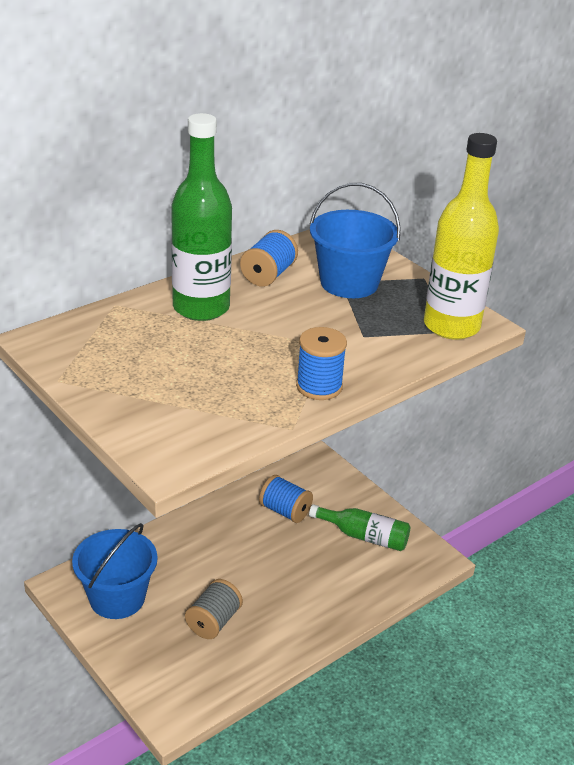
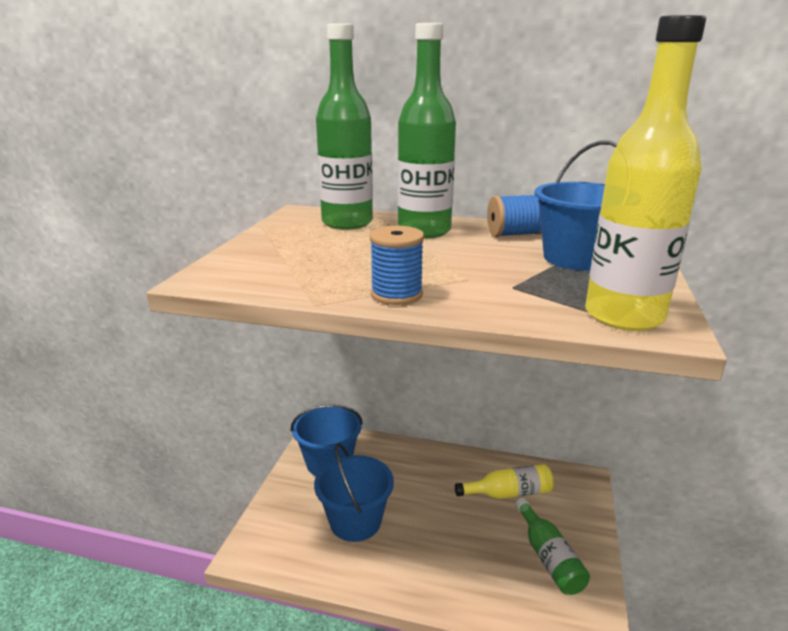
camera: 55 degrees right, 10 degrees down
(119, 332) = (347, 223): none -> green bottle
(213, 621) = (355, 521): grey spool -> blue bucket
(285, 511) = (508, 493): blue spool -> yellow bottle

